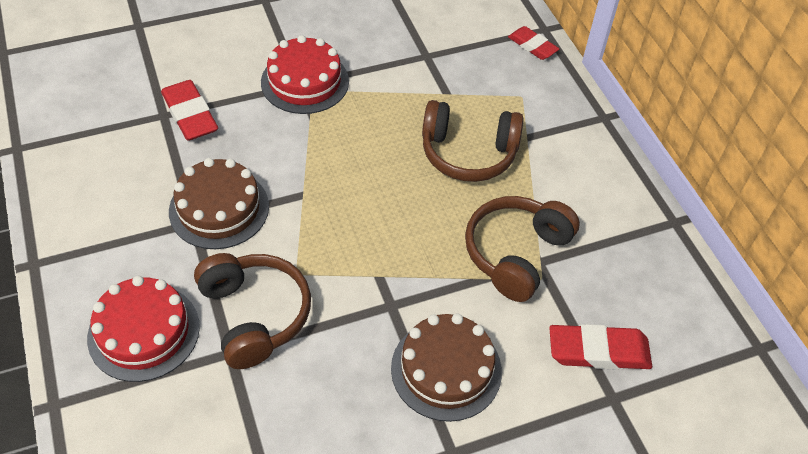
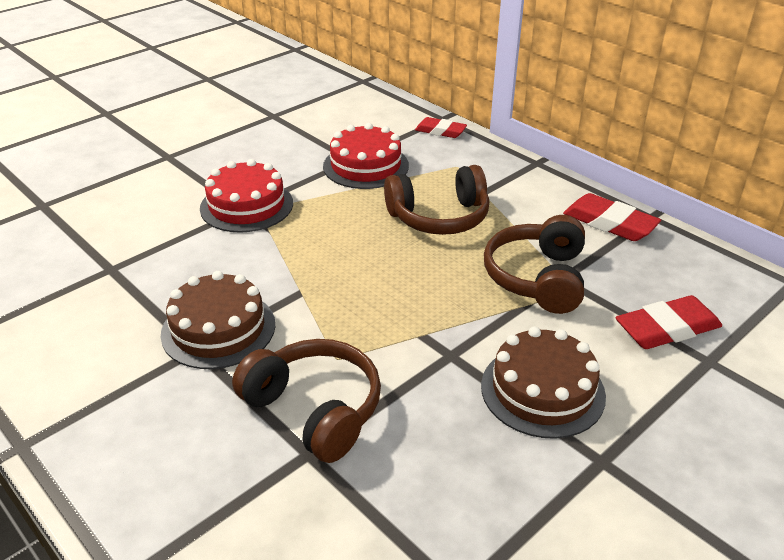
camera: 20 degrees left, 15 degrees down
(144, 332) = (196, 467): red cake -> red cake (366, 166)
(190, 115) = (140, 261): red eraser -> red eraser (609, 223)

